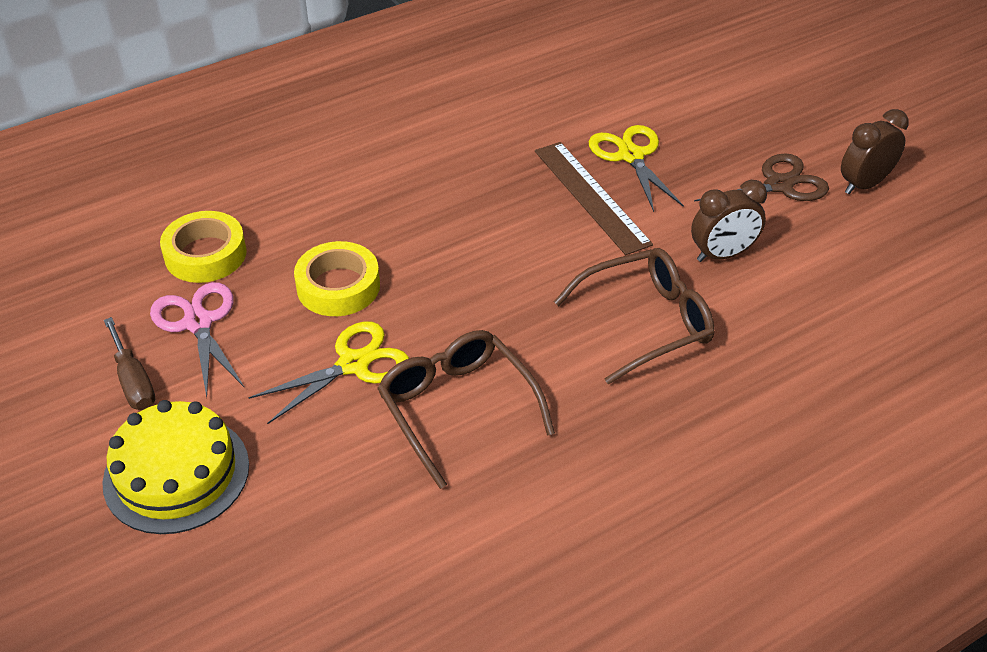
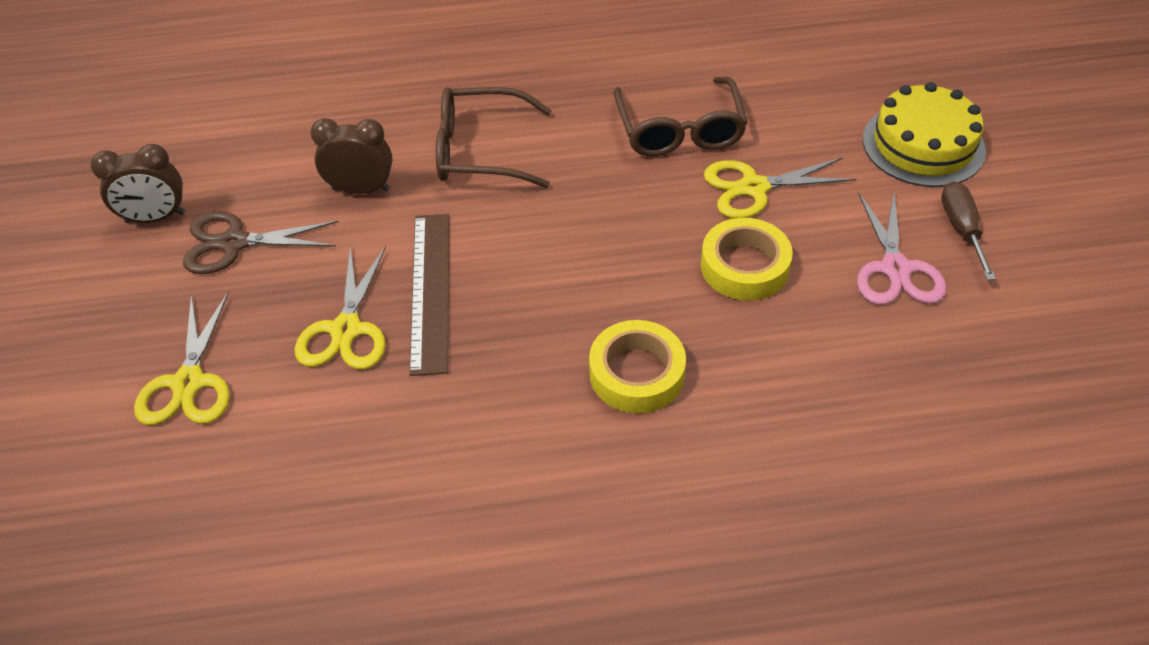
camera: 155 degrees left, 5 degrees up
(205, 254) = (881, 349): yellow tape -> yellow tape (636, 373)
(706, 101) = (188, 383): none -> yellow scissors

